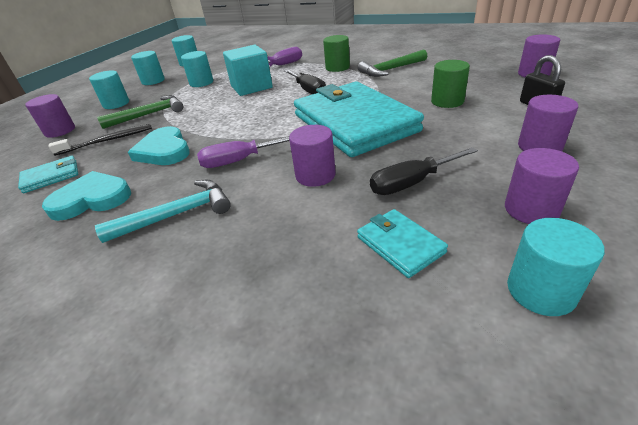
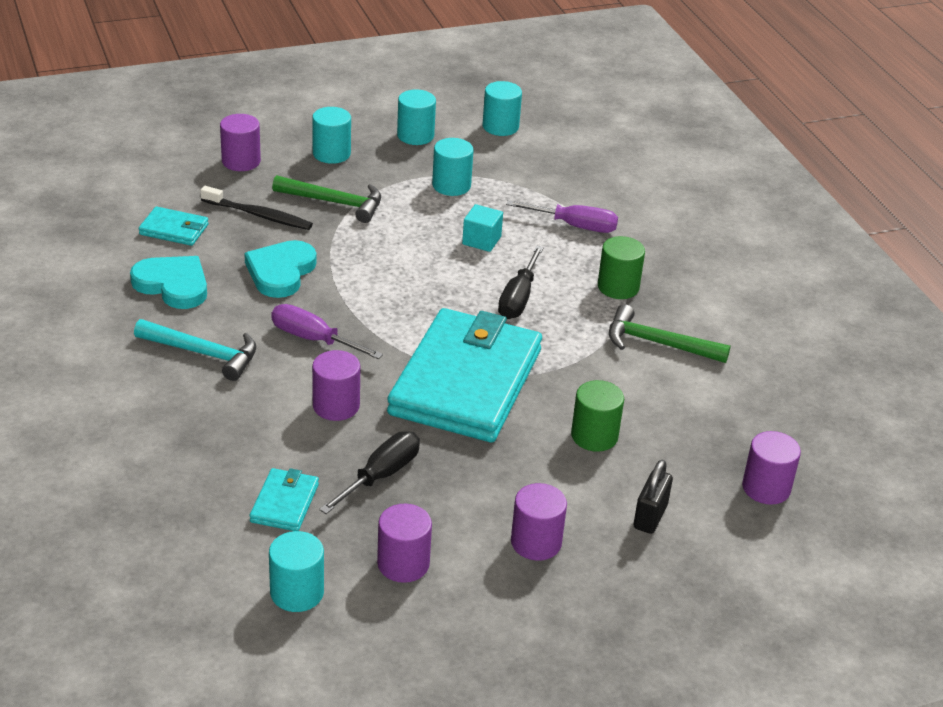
camera: 40 degrees right, 0 degrees up
(251, 87) = (481, 240): turquoise cube -> turquoise cube, size x0.56
(412, 183) = (381, 475): black screwdriver -> black screwdriver turned 105 degrees clockwise

